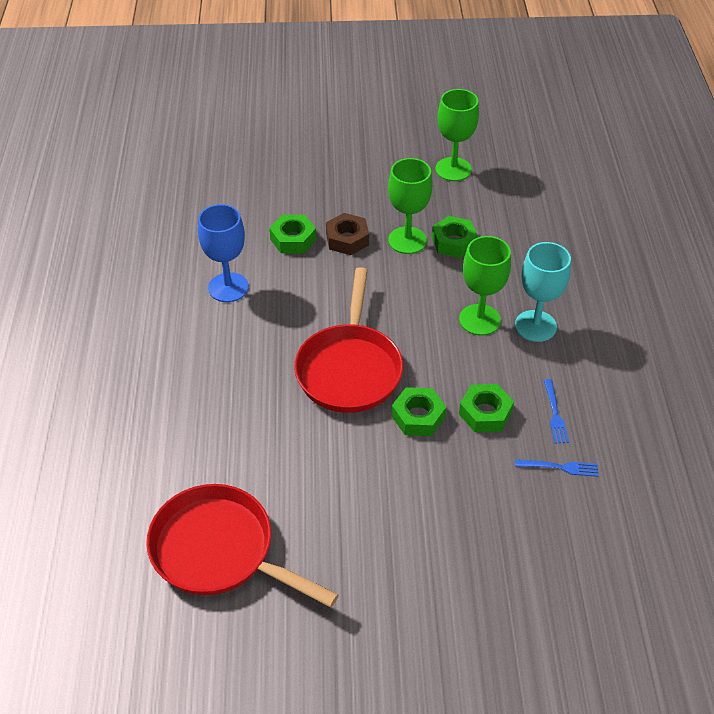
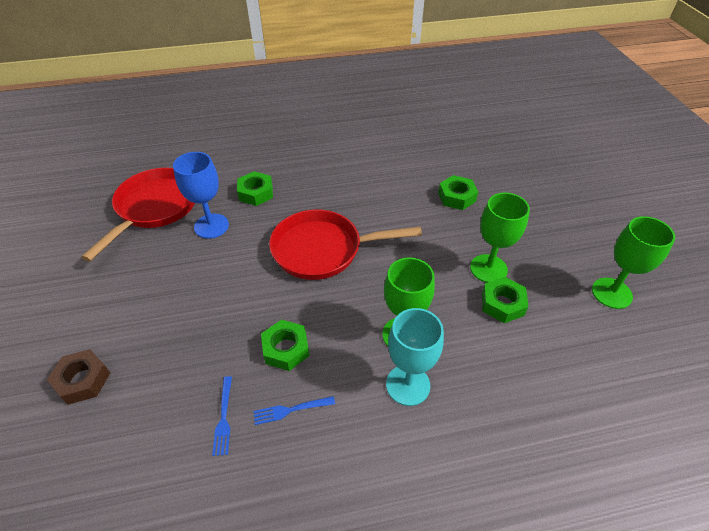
camera: 80 degrees right, 0 degrees up
(228, 287) = (390, 172): blue goblet -> blue goblet (211, 226)
(347, 239) = (471, 228): brown nut -> brown nut (83, 380)
(418, 417) = (277, 300): green nut -> green nut (256, 193)

